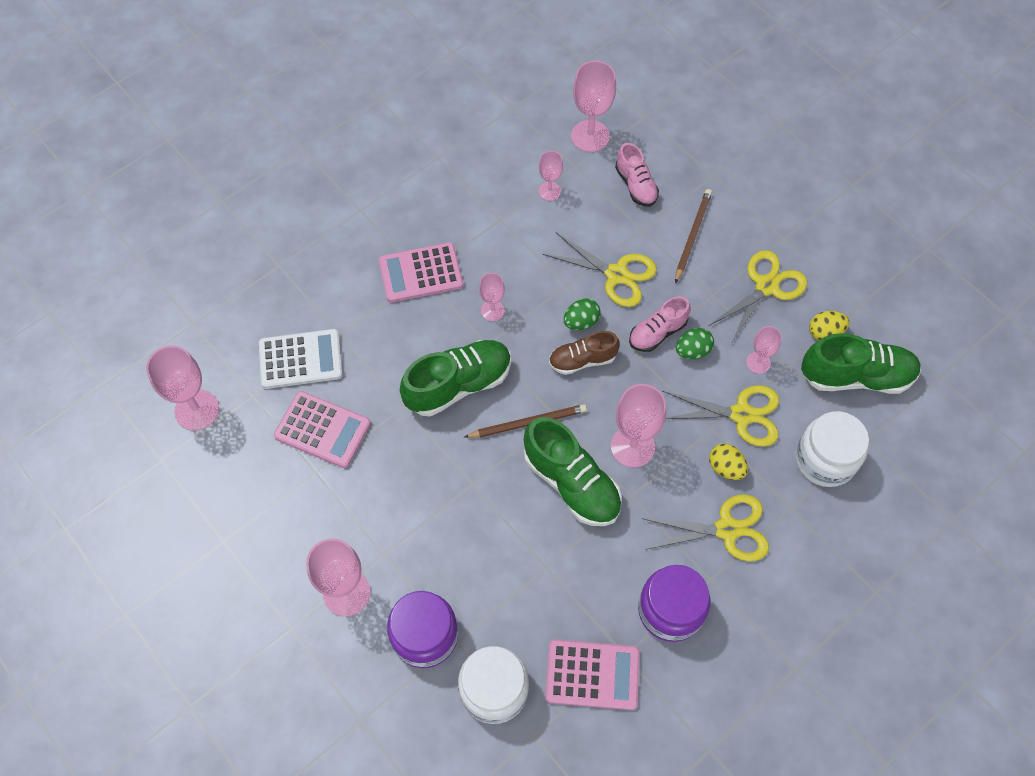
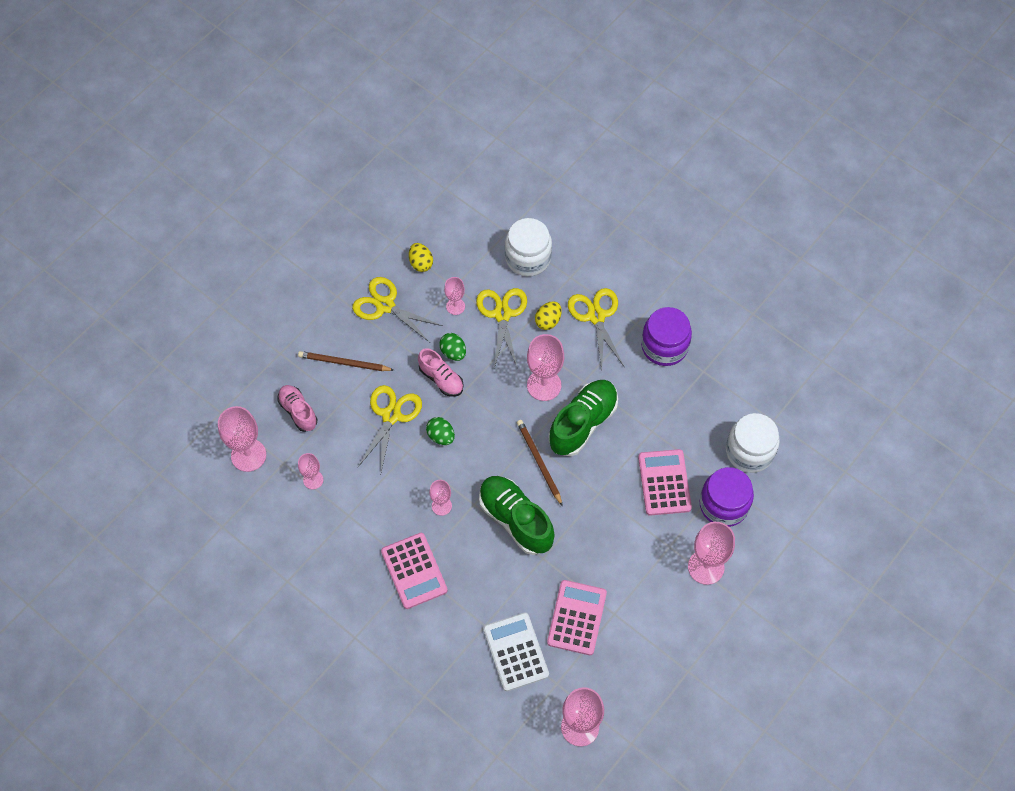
camera: 100 degrees left, 0 degrees up
(582, 360) = (476, 430): brown shoe -> none
(592, 675) = (722, 390): pink calculator -> pink calculator (664, 482)
(636, 185) = (298, 411): pink shoe -> pink shoe turned 90 degrees counterclockwise
(856, 376) = (455, 241): green shoe -> none

